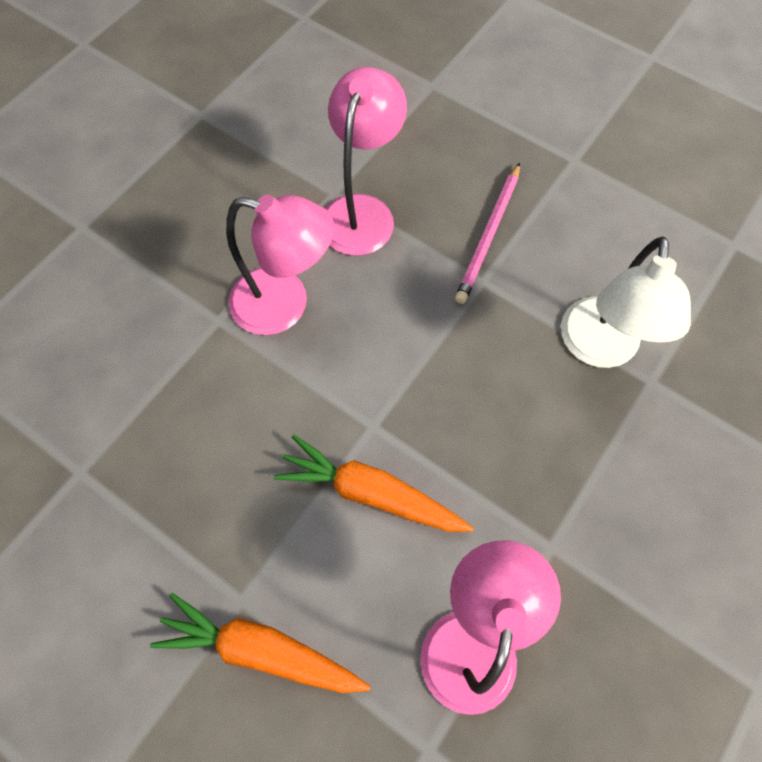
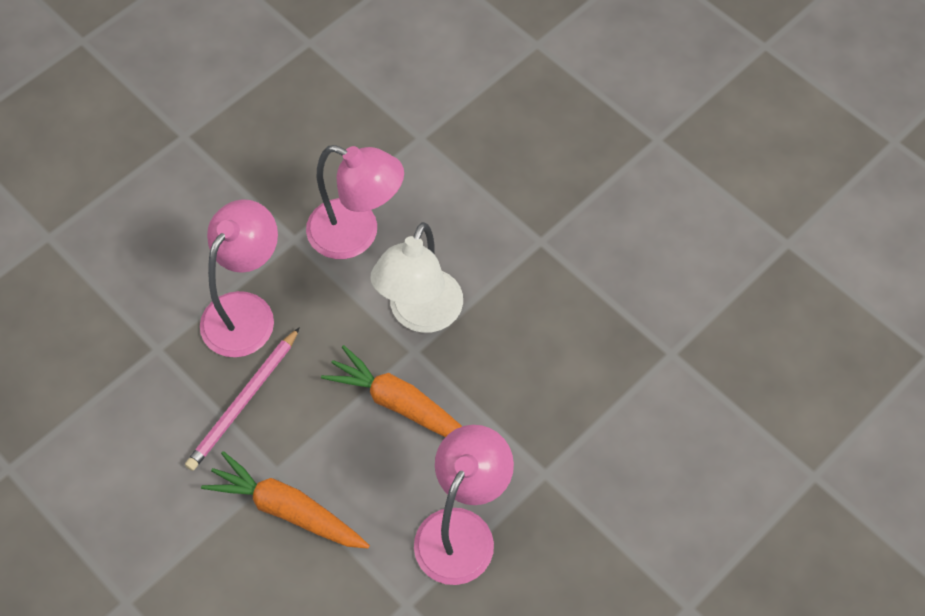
camera: 10 degrees right, 5 degrees down
(362, 211) = (443, 159): pink lamp -> pink lamp (246, 311)
(489, 235) = (557, 200): pink pencil -> pink pencil (243, 402)
(598, 348) = (631, 317): white lamp -> white lamp (420, 315)

